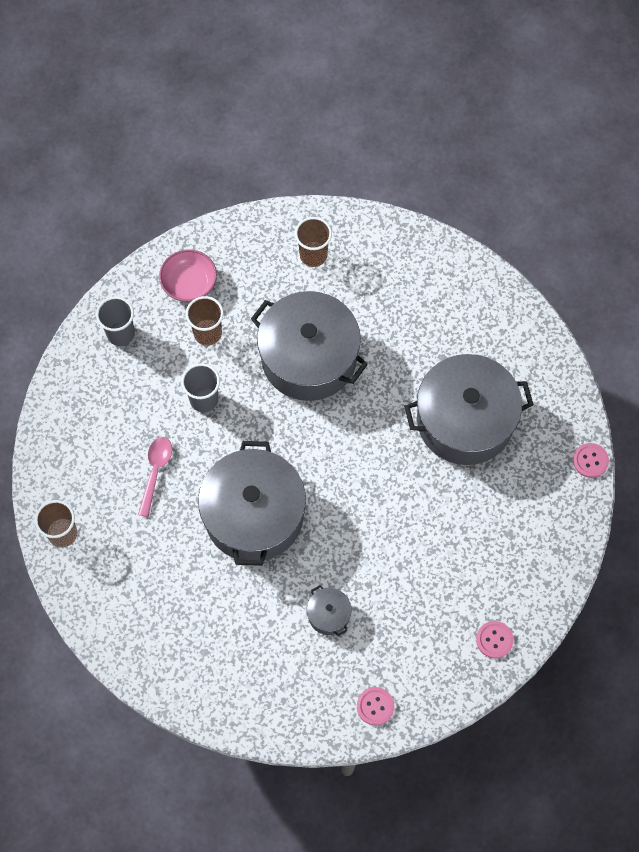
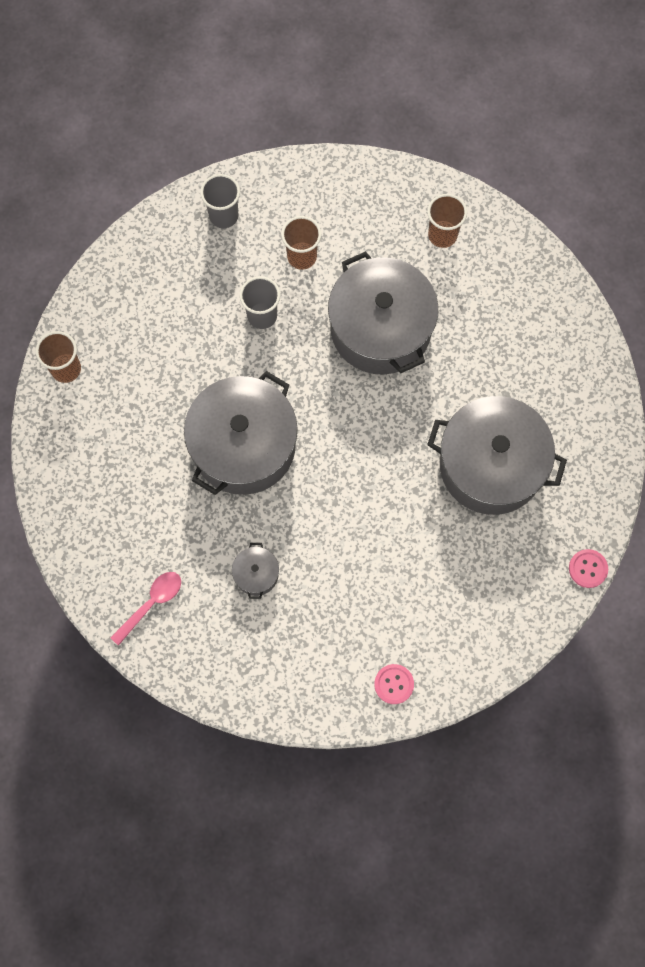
camera: 30 degrees right, 5 degrees up
(155, 472) = (179, 358): pink spoon -> pink spoon (151, 603)
(189, 283) = (312, 202): pink bowl -> none
(375, 706) = (247, 681): pink button -> none

